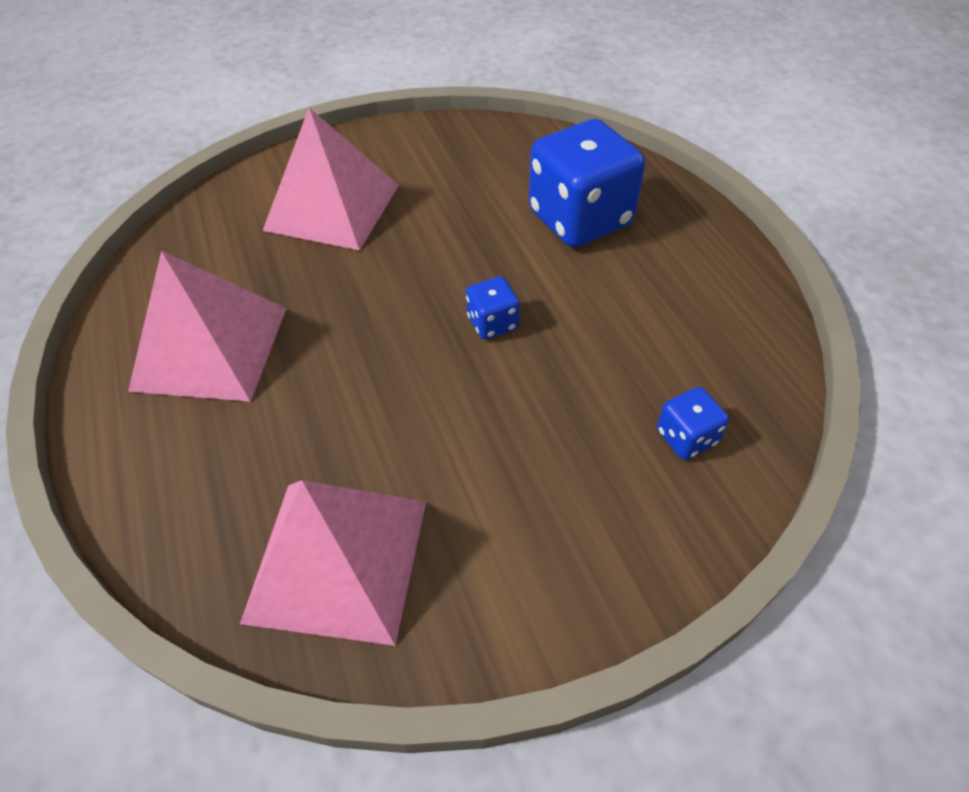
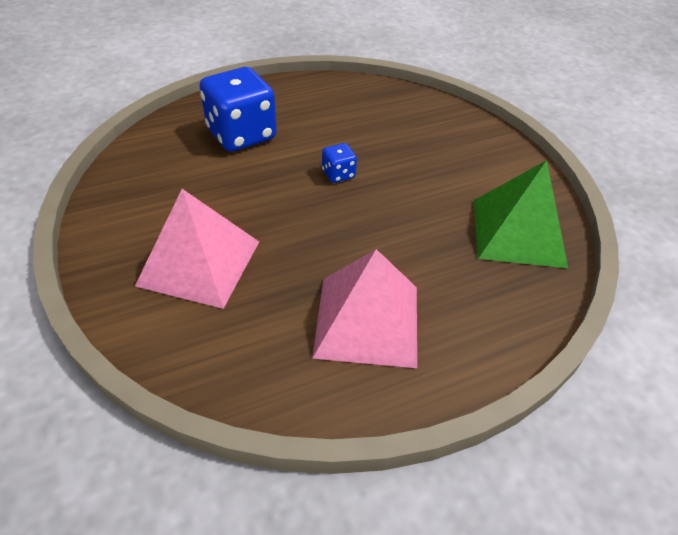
camera: 95 degrees left, 5 degrees down
(338, 559) = (518, 232): pink pyramid -> green pyramid
(686, 437) = (415, 114): blue dice -> none

